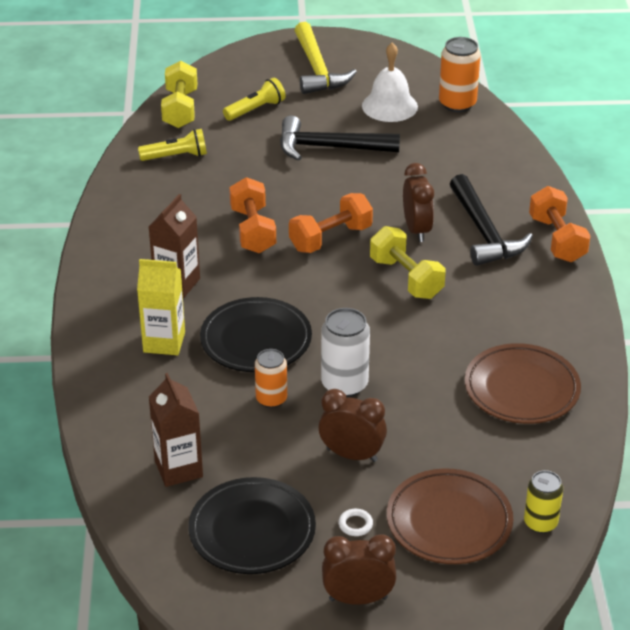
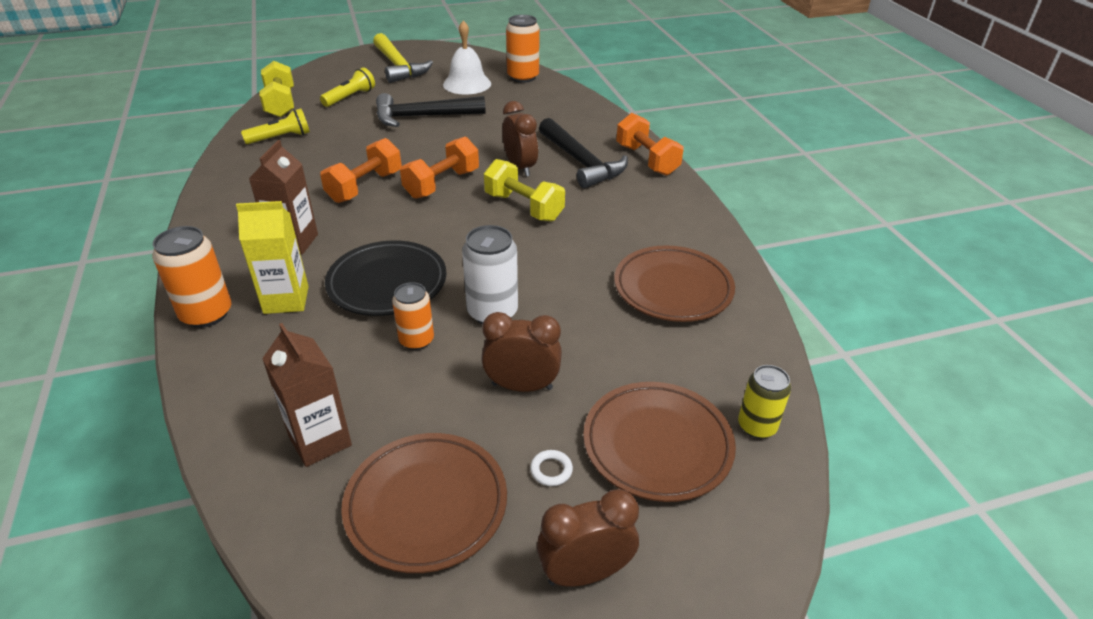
camera: 15 degrees left, 0 degrees up
(95, 344) = (206, 314): none -> orange can
(252, 531) = (426, 505): black plate -> brown plate
(253, 230) = (365, 187): orange dumbbell -> orange dumbbell turned 60 degrees clockwise

